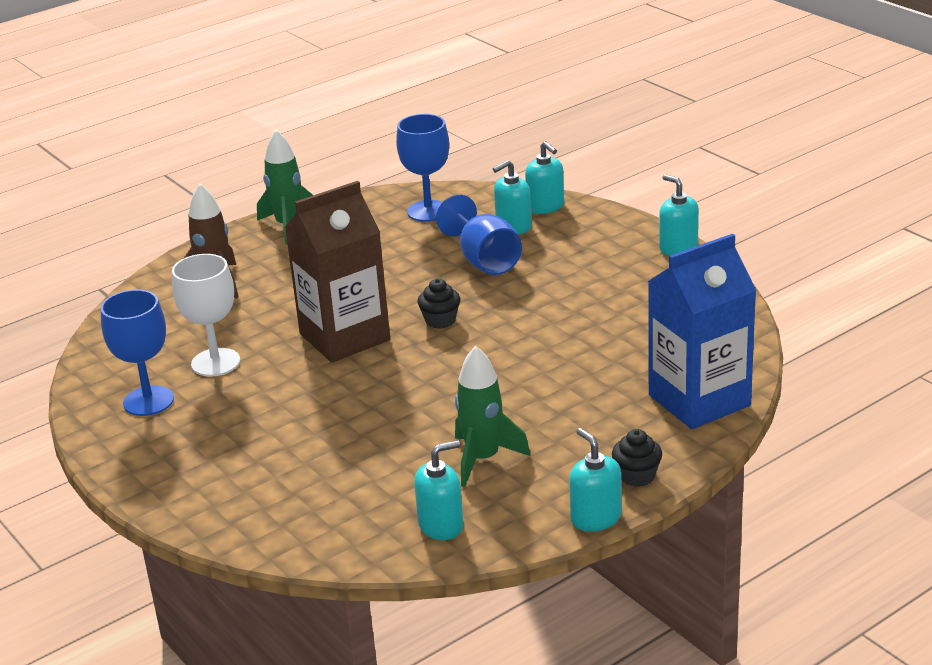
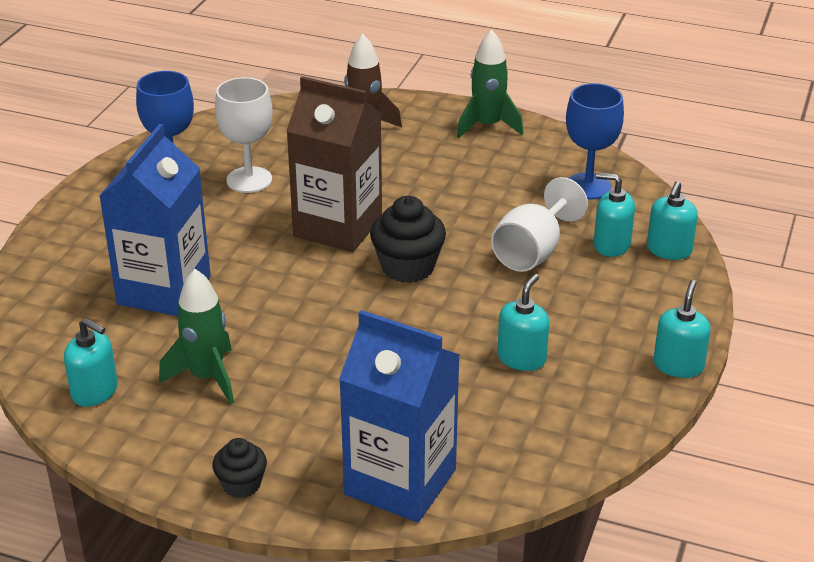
camera: 55 degrees right, 5 degrees up
(332, 451) = (164, 290): none -> blue carton
(440, 320) = (408, 267): black cupcake -> black cupcake, size x1.68
(484, 260) = (533, 252): blue goblet -> white goblet
(595, 518) = (159, 481): turquoise soap dispenser -> turquoise soap dispenser (521, 358)

